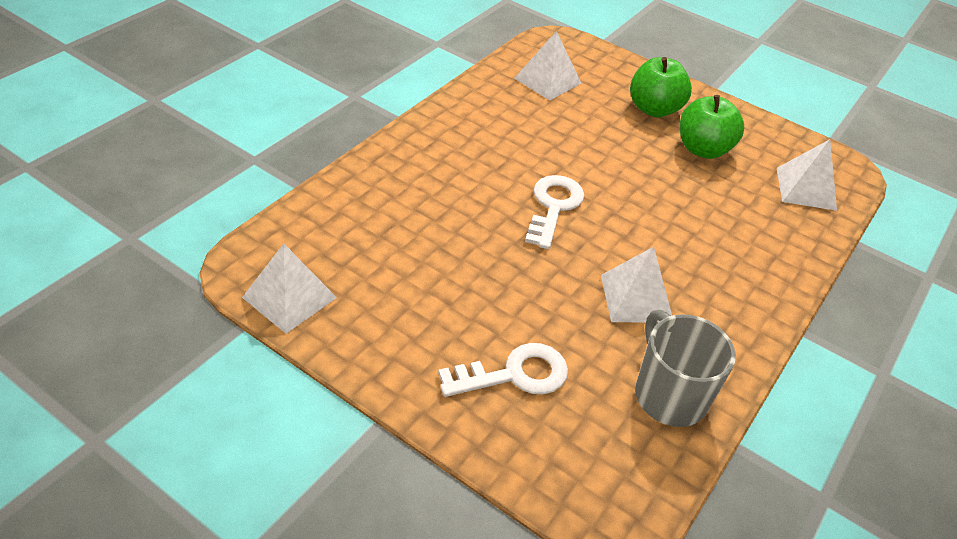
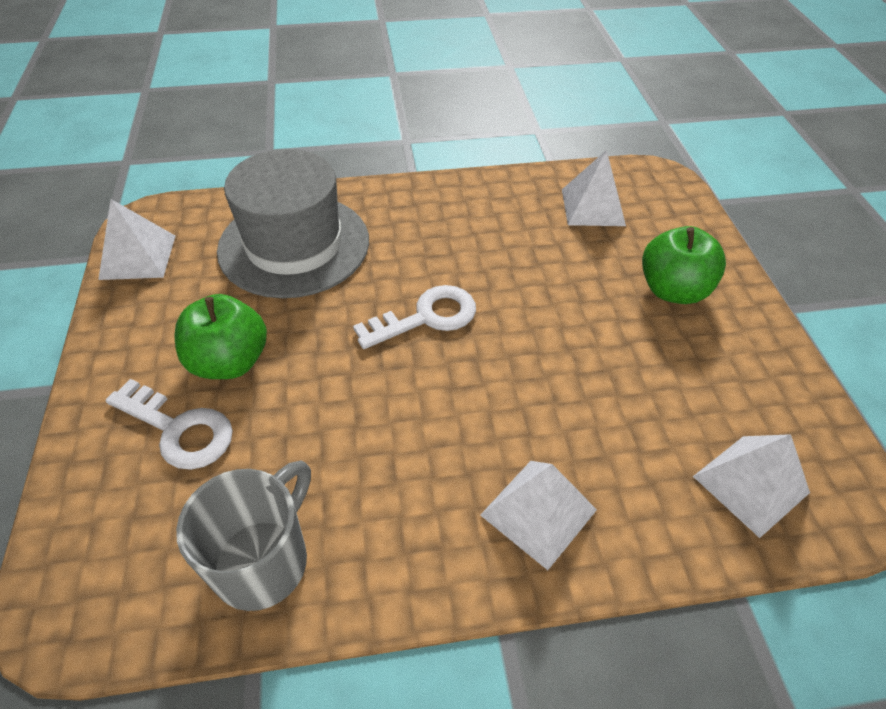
camera: 50 degrees right, 5 degrees up
(397, 215) = (294, 245): none -> grey hat
(636, 298) = (374, 449): white pyramid -> white pyramid (538, 512)
(703, 149) = (672, 360): green apple -> green apple (229, 362)

